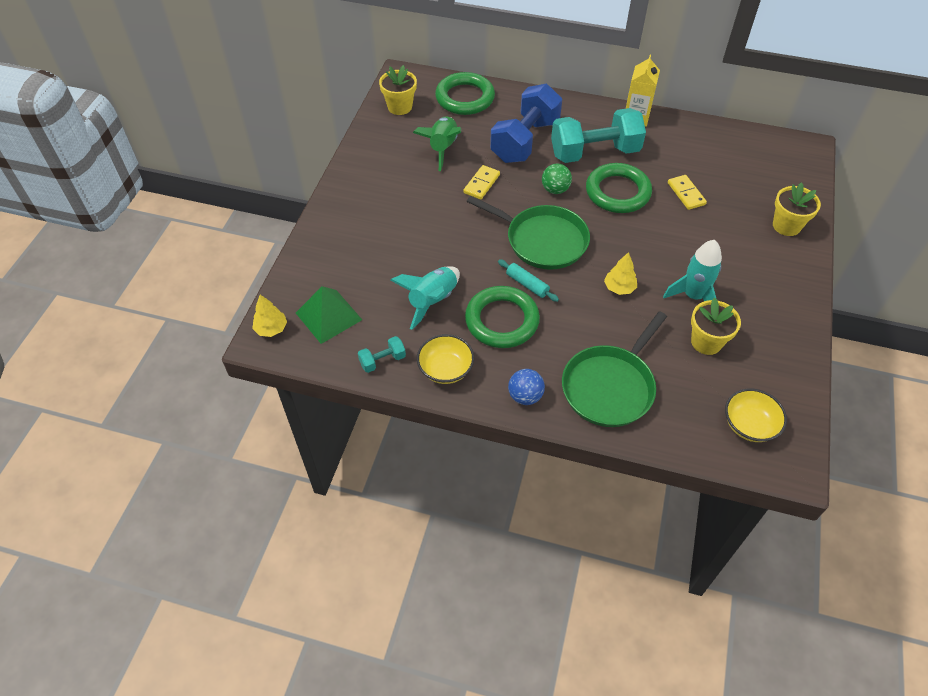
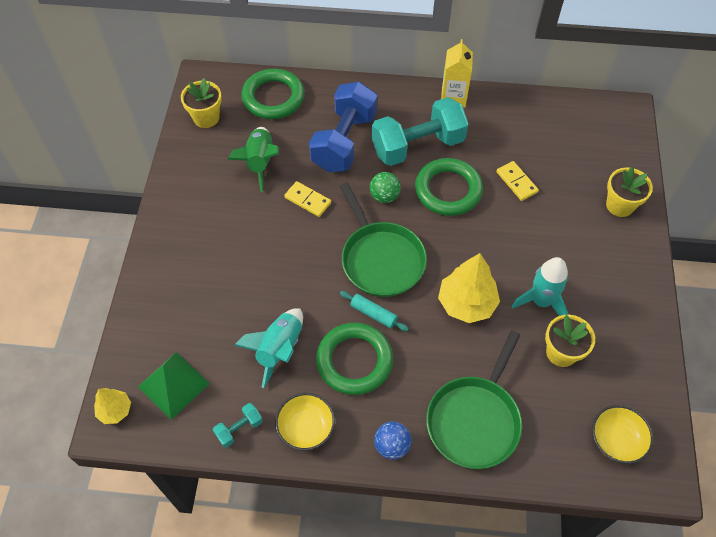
camera: 10 degrees left, 5 degrees up
(481, 184) = (308, 200): yellow domino -> yellow domino turned 75 degrees counterclockwise
(542, 240) = (380, 259): green pan -> green pan turned 45 degrees clockwise
(619, 288) = (466, 303): yellow tree -> yellow tree, size x1.79

